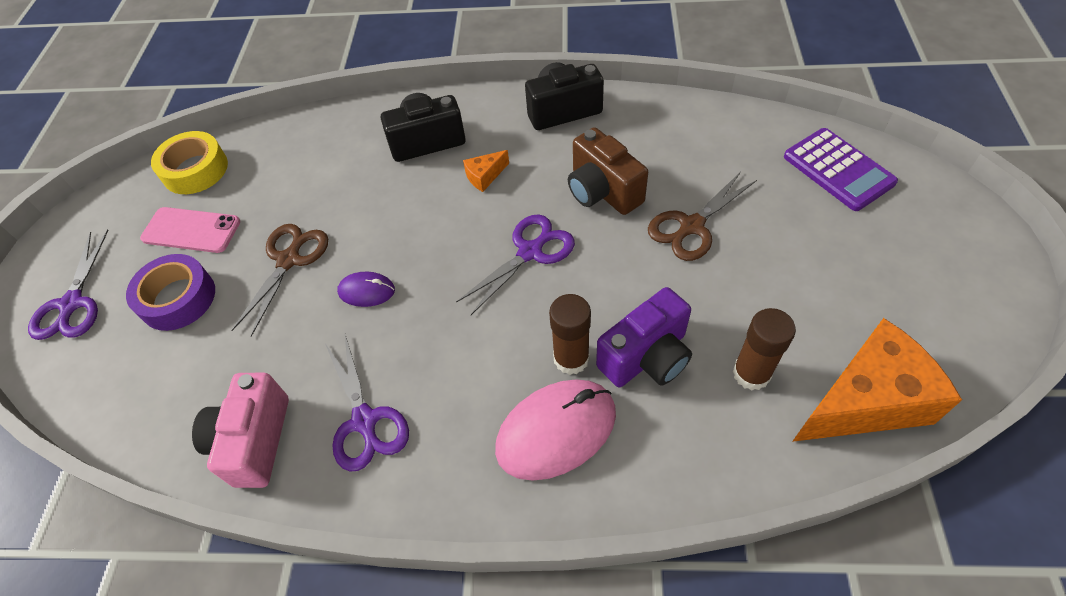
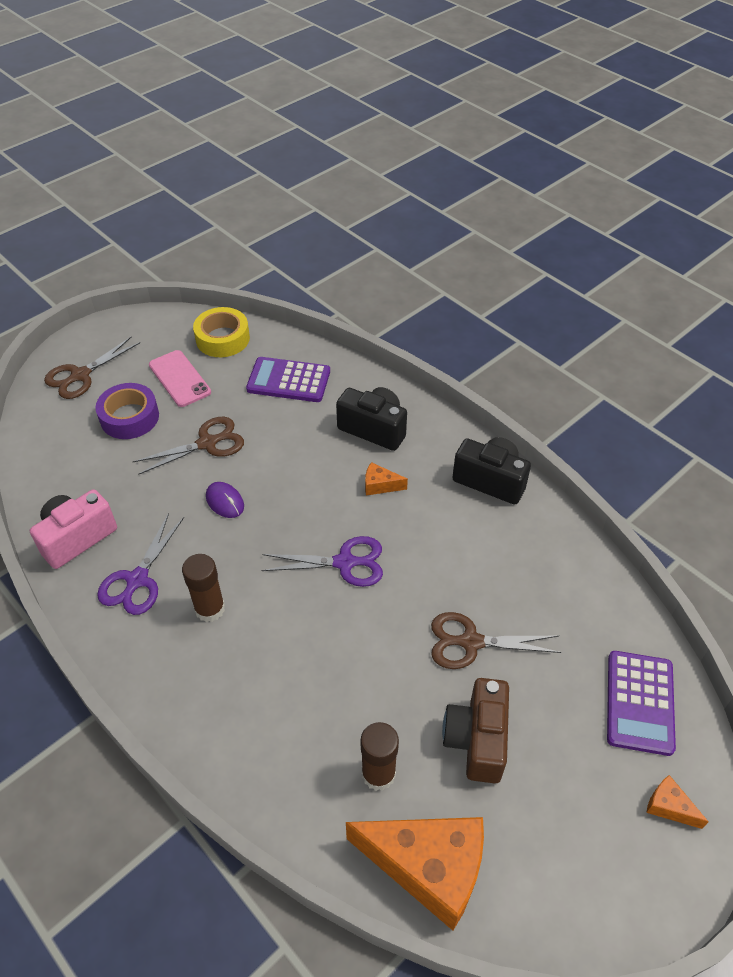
camera: 40 degrees right, 5 degrees down
(72, 304) = (80, 375): purple scissors -> brown scissors
(304, 158) = (288, 380): none -> purple calculator
(556, 431) = (223, 687): pink mouse -> none
(571, 358) = (284, 654): brown glue stick -> brown glue stick (210, 609)
(602, 191) = (442, 563): brown camera -> brown camera (476, 739)
(646, 357) = (328, 697): purple camera -> none
(935, 216) = (669, 807): none -> orange cheese

